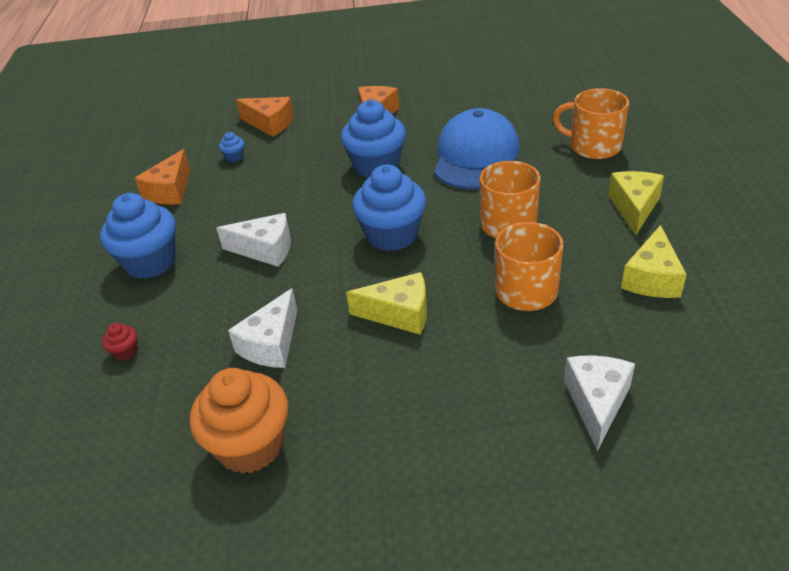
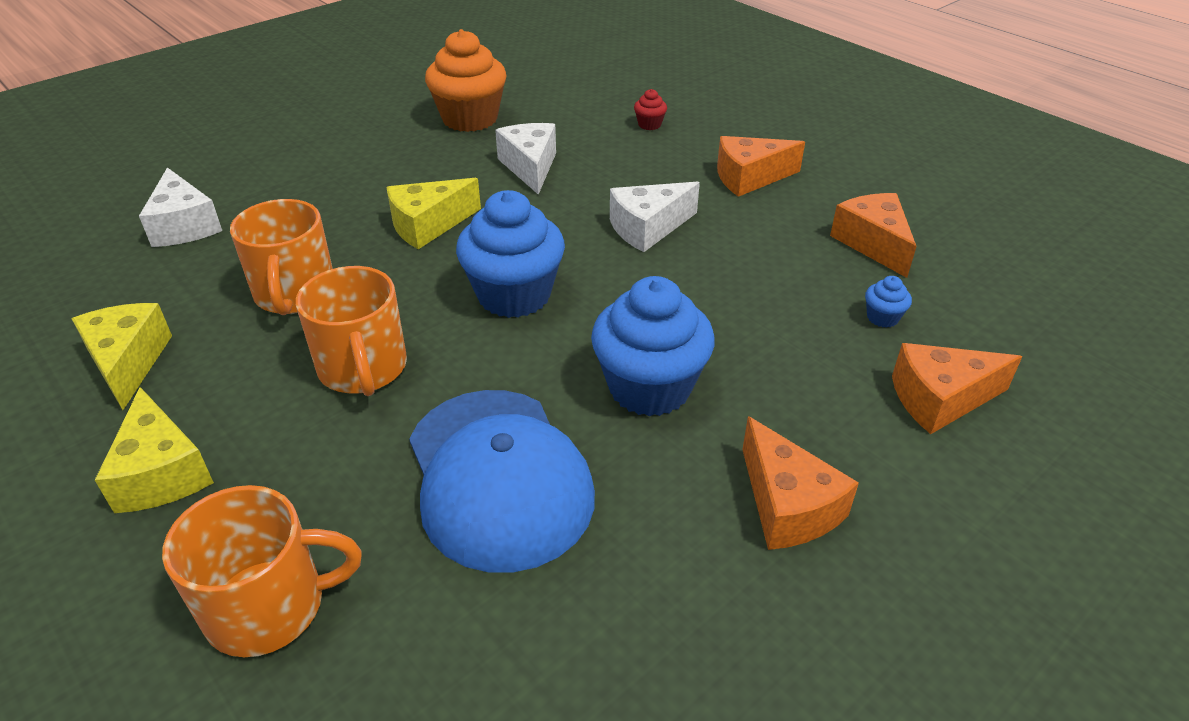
camera: 140 degrees right, 0 degrees up
(150, 262) = (749, 178): blue cupcake -> orange cheese

